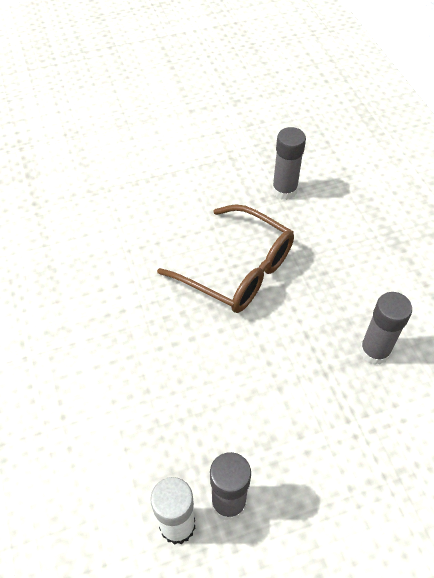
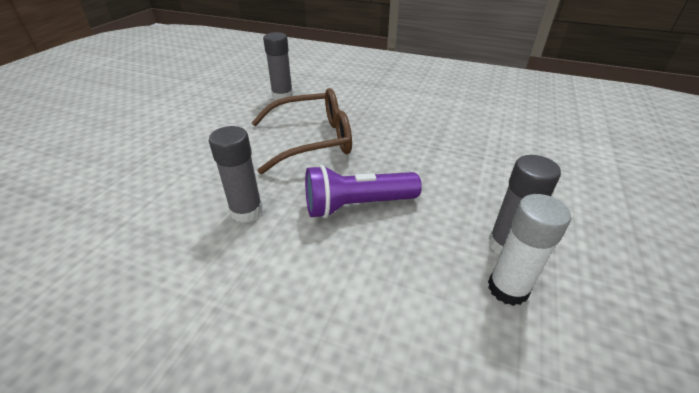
camera: 50 degrees left, 15 degrees down
(182, 365) = (357, 205): none -> purple flashlight
(374, 351) = (440, 124): grey glue stick -> grey glue stick (246, 211)

